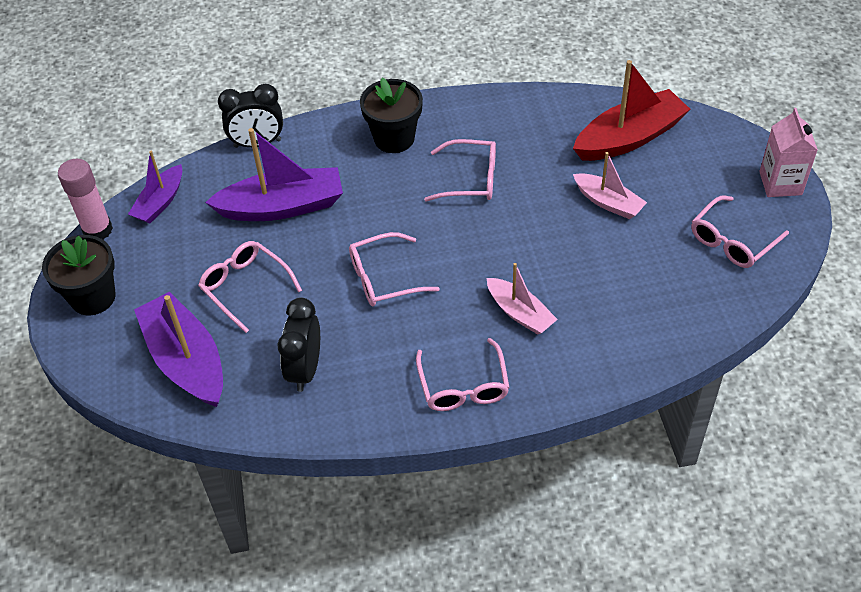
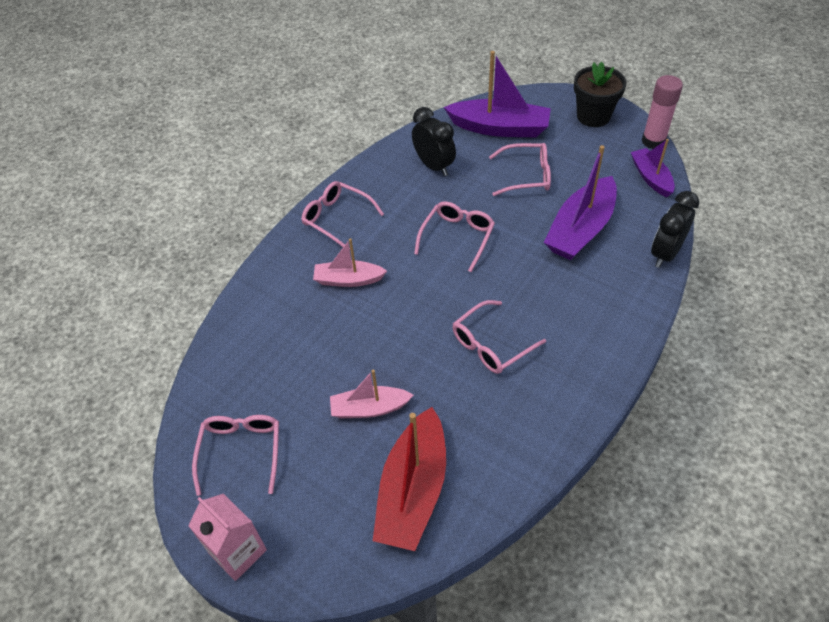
camera: 135 degrees right, 0 degrees up
(394, 138) = (587, 332): black flower pot -> none

